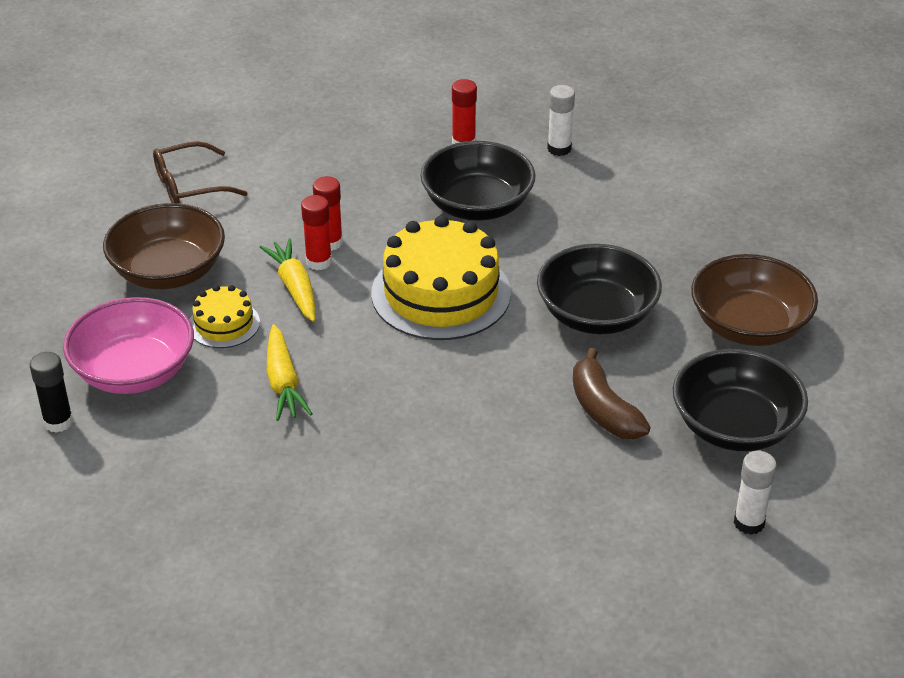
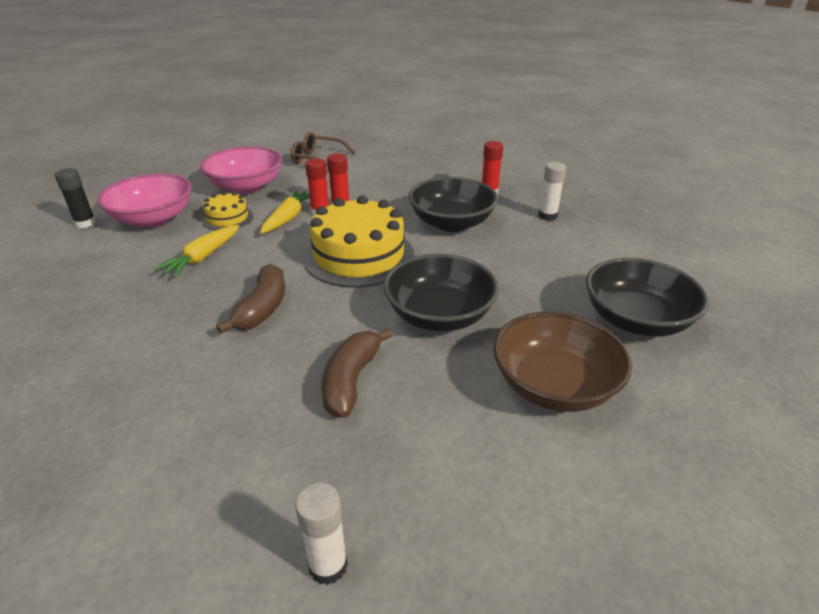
camera: 40 degrees right, 5 degrees down
(168, 272) = (246, 187): brown bowl -> pink bowl
(435, 396) = (262, 308): none -> brown banana
(734, 426) = (435, 461): black bowl -> black bowl (636, 320)

